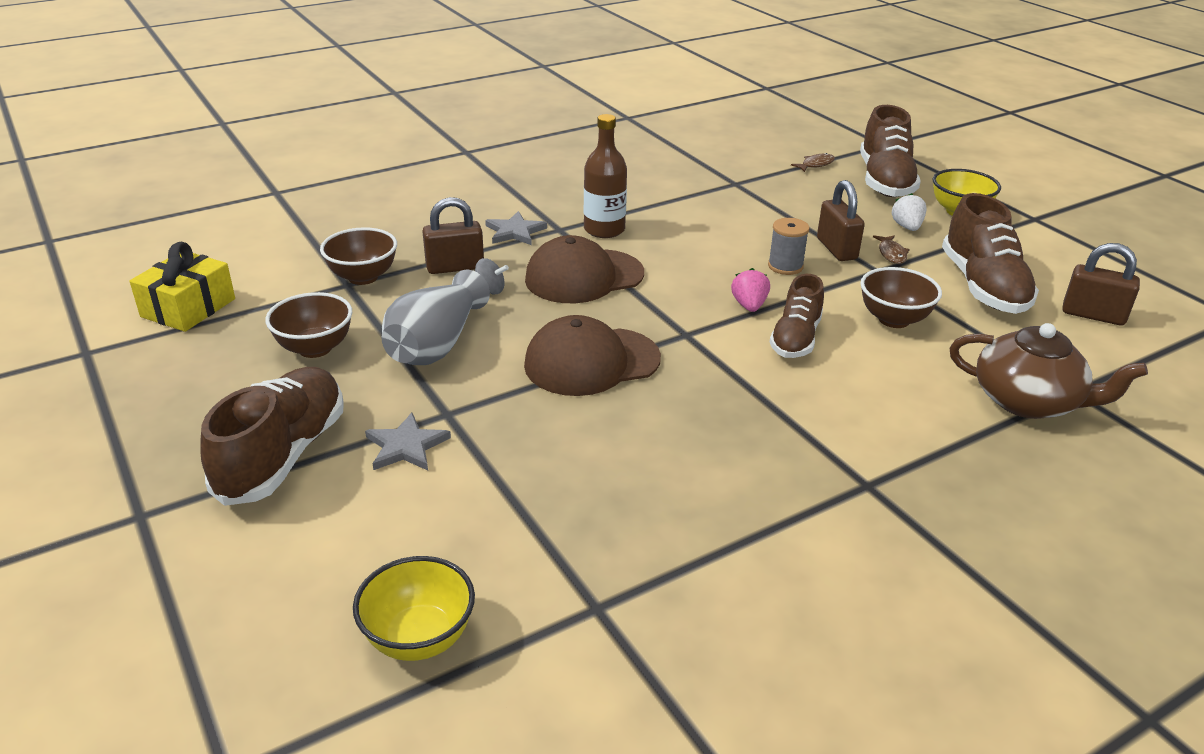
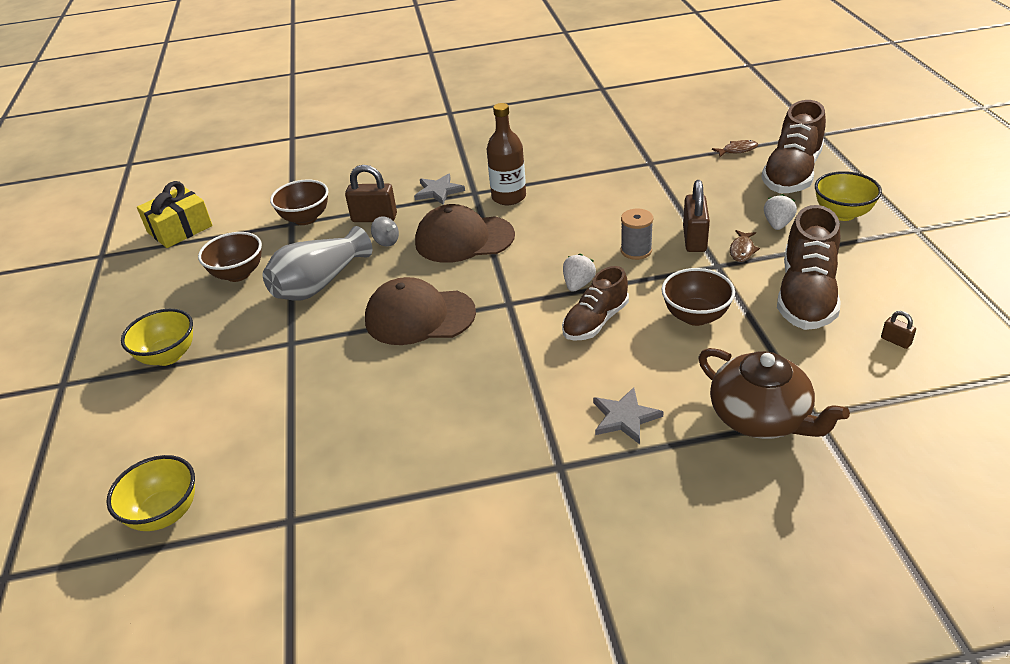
camera: 25 degrees right, 5 degrees up
(283, 455) = (168, 356): brown shoe -> yellow bowl
(406, 446) = (248, 364): grey star -> grey star (625, 417)
(749, 306) = (578, 284): pink strawberry -> white strawberry
(1093, 315) = (895, 341): brown padlock -> brown padlock, size x0.49

